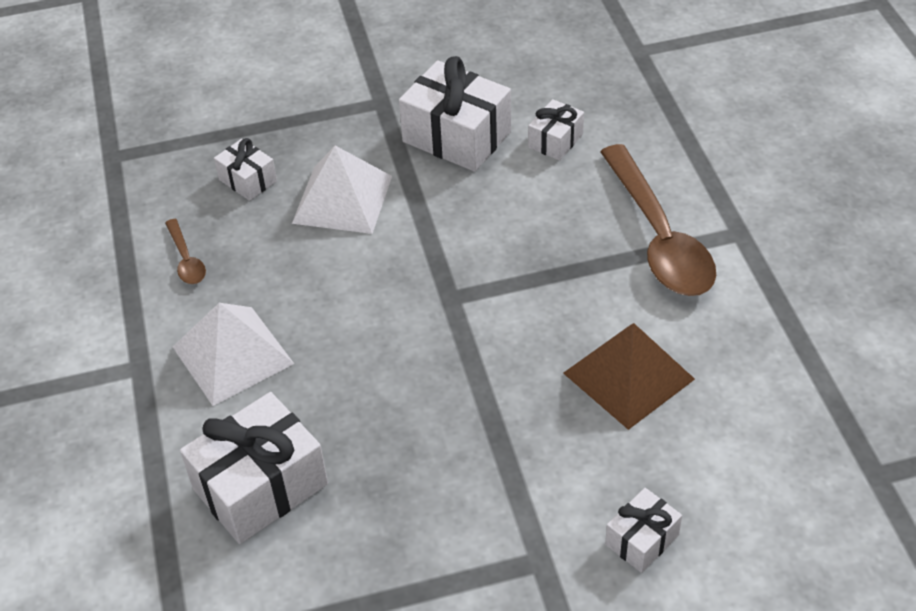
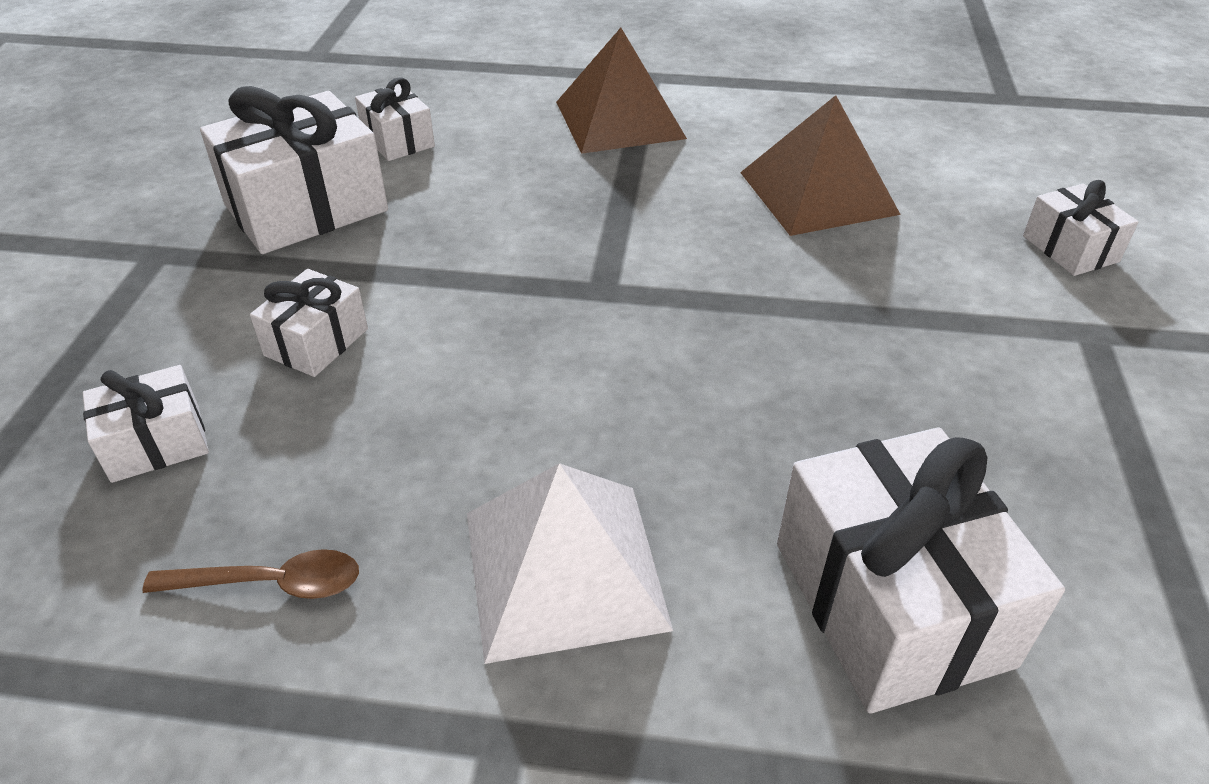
camera: 70 degrees left, 5 degrees down
(342, 199) = (316, 342): white pyramid -> white gift
(659, 238) = (619, 119): brown spoon -> brown pyramid

